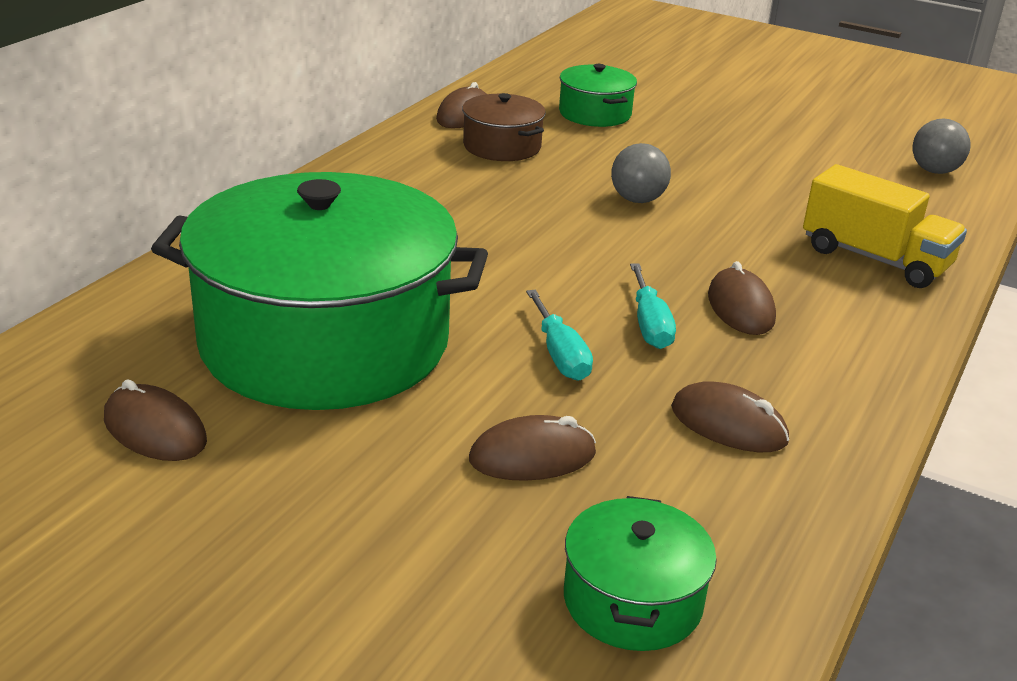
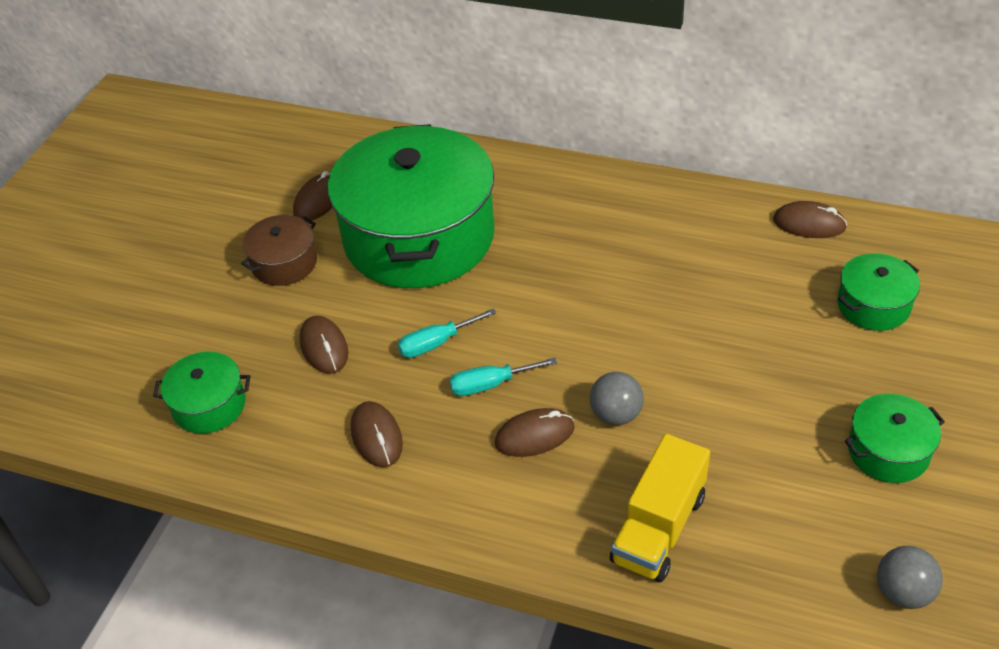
camera: 85 degrees right, 15 degrees up
(502, 146) = (756, 258): brown pot -> brown pot (284, 263)
(637, 200) = (696, 356): grey ball -> grey ball (616, 415)
(728, 424) = (376, 436): brown mouse -> brown mouse turned 45 degrees counterclockwise
(779, 145) = (888, 451): none -> green pot

